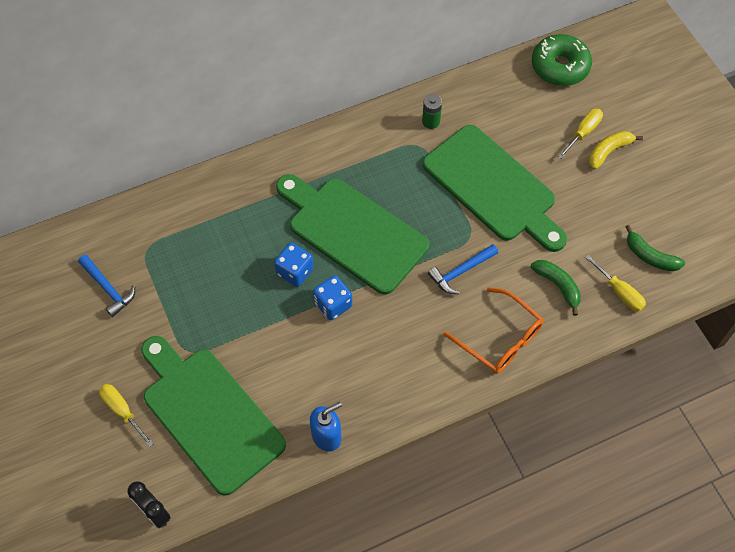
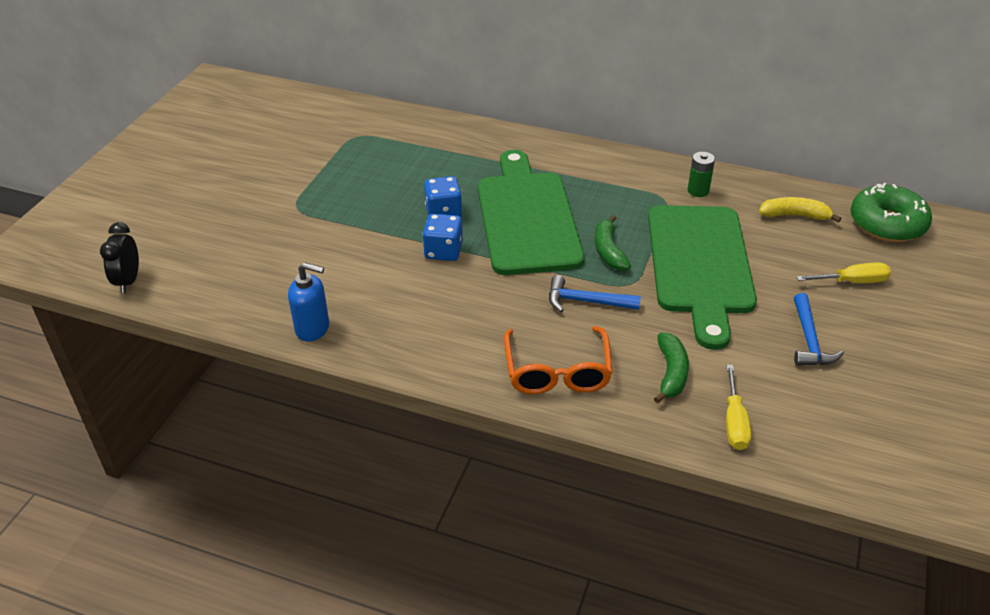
camera: 45 degrees right, 20 degrees down
(108, 289) = (299, 141): blue hammer -> blue hammer (809, 340)
(123, 411) = (202, 211): yellow screwdriver -> none
(209, 415) = (252, 253): green cutting board -> none
(609, 151) = (865, 311): yellow banana -> yellow banana (795, 216)
(650, 256) = (809, 417): green banana -> green banana (609, 251)

